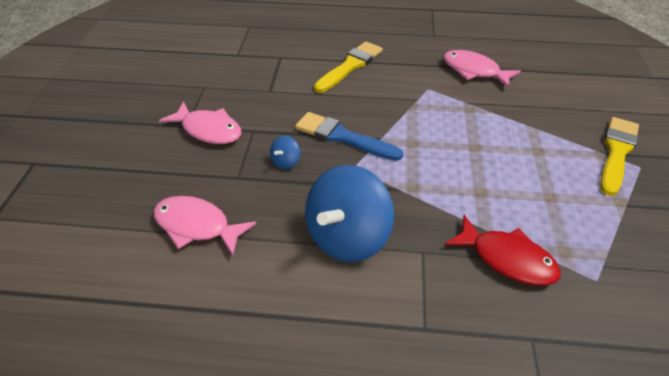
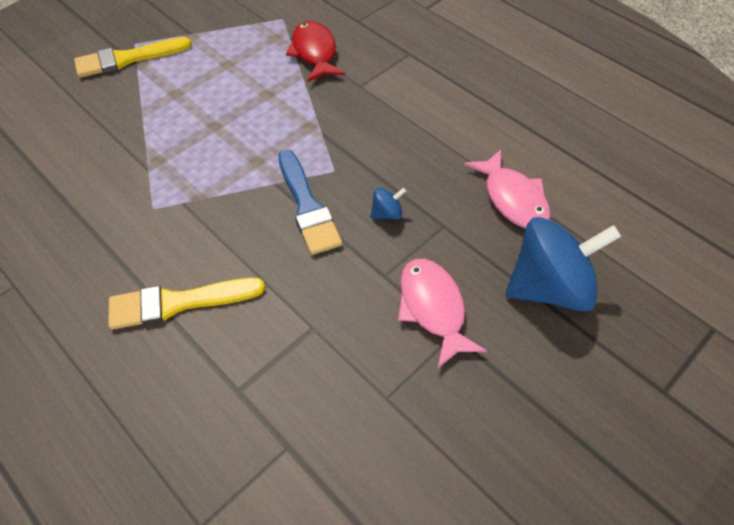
camera: 140 degrees left, 10 degrees up
(348, 237) = (401, 121): blue spinning top -> blue spinning top (549, 287)
(474, 71) = (75, 198): pink fish -> none

